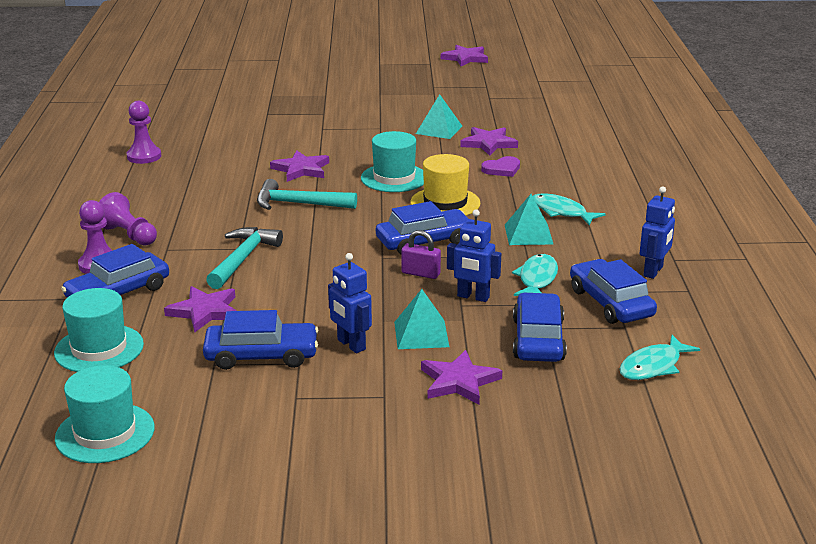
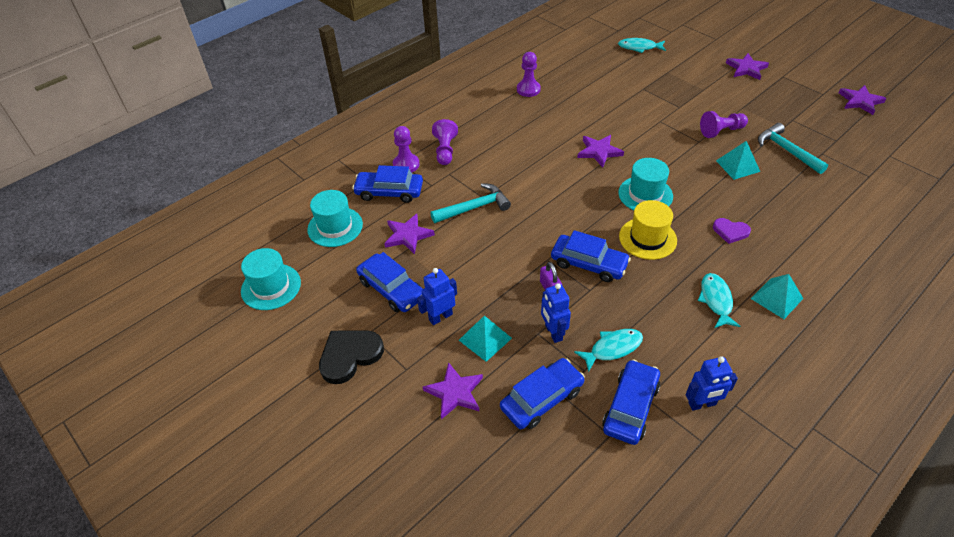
camera: 50 degrees right, 20 degrees up
(298, 204) = (559, 181): turquoise hammer -> turquoise hammer (786, 150)
(307, 423) = (349, 356): none -> black heart
(351, 345) = (440, 317): blue robot -> blue robot turned 45 degrees clockwise
(388, 114) = (721, 131): none -> purple pawn
(488, 143) = (756, 200): purple star -> purple star (746, 69)
(528, 234) = (663, 305): turquoise pyramid -> turquoise pyramid (776, 298)
(653, 366) = (578, 483): turquoise fish -> turquoise fish (639, 47)

